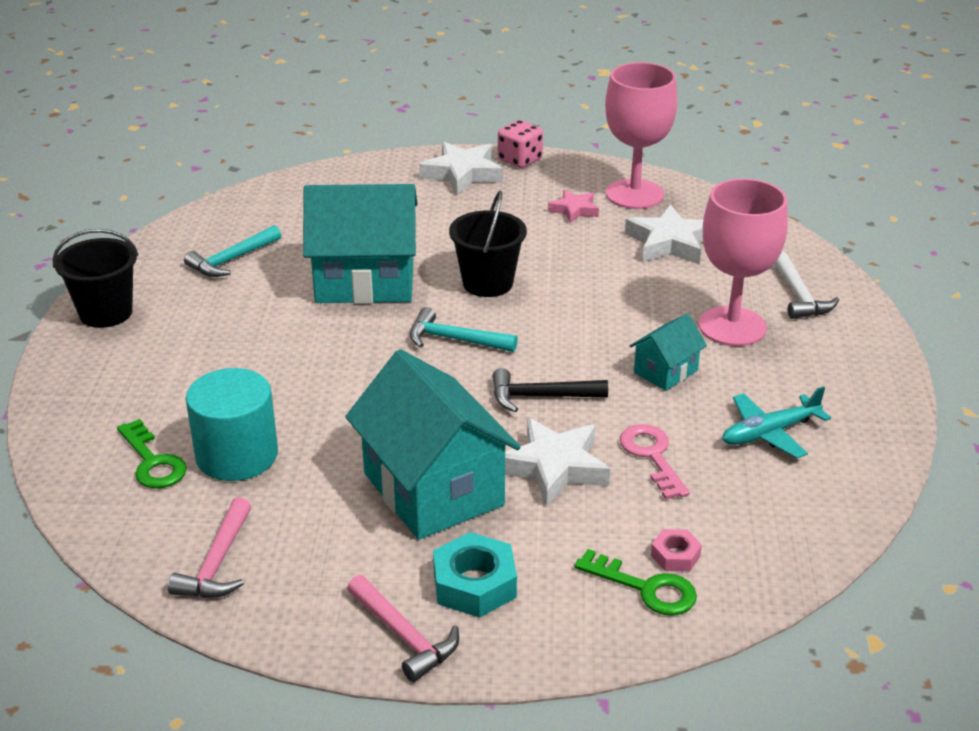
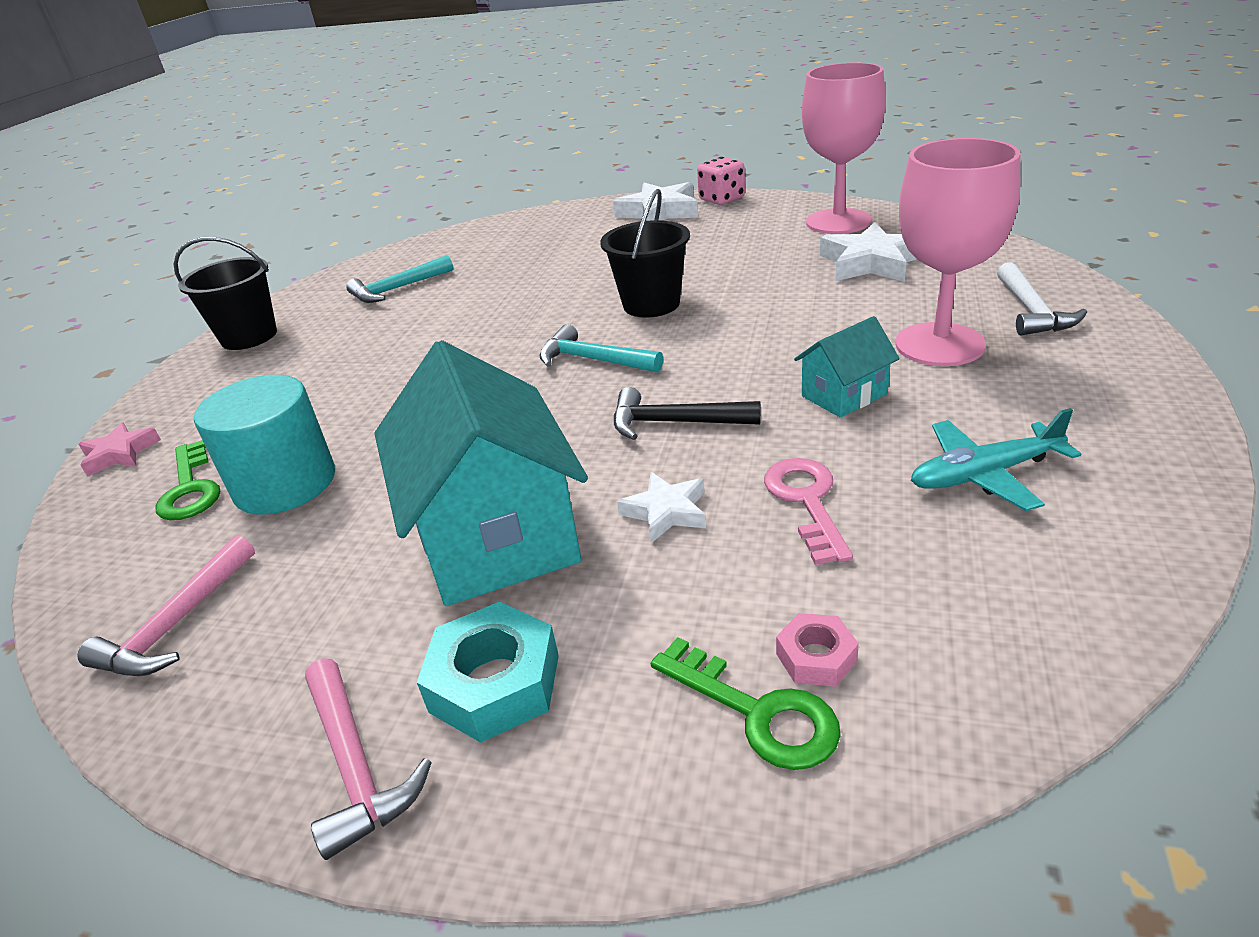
camera: 15 degrees right, 0 degrees up
(365, 281) = (520, 304): turquoise house -> none
(554, 467) = (666, 512): white star -> white star, size x0.59
(574, 210) = (768, 237): pink star -> pink star (120, 454)

